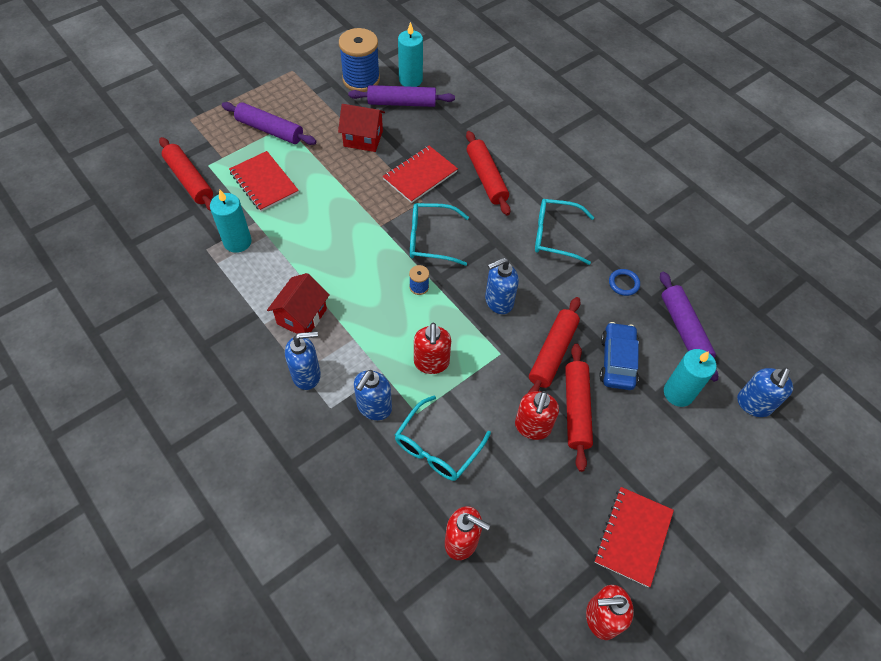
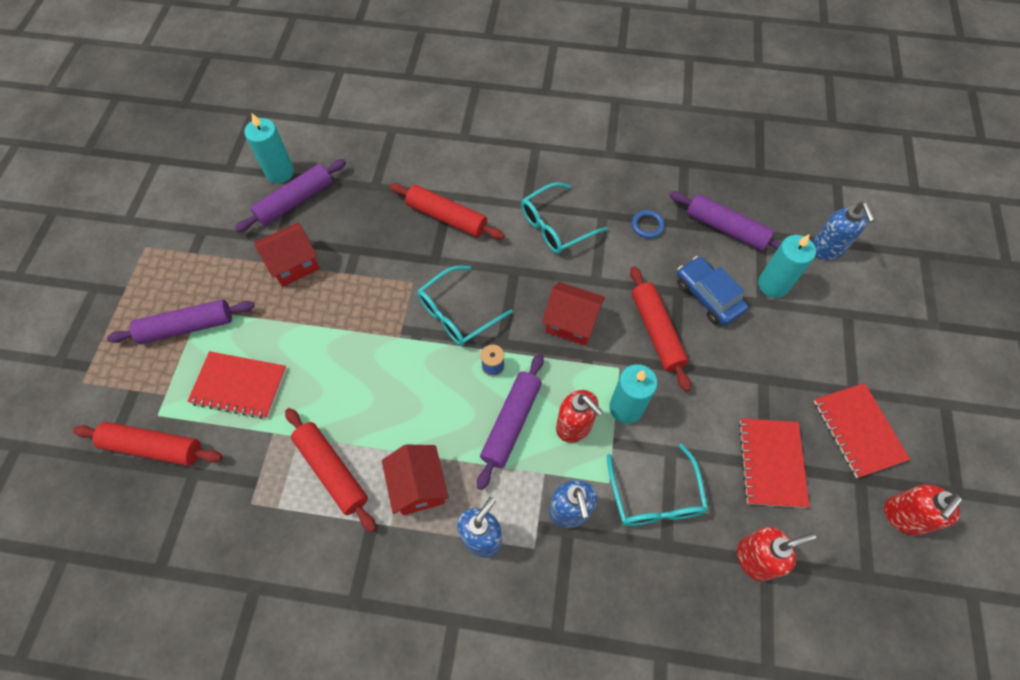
camera: 40 degrees left, 5 degrees up
(237, 242) = (276, 468): turquoise candle -> turquoise candle (626, 408)
(361, 79) = (229, 206): blue spool -> none
(394, 328) = (511, 423): none -> purple rolling pin
(420, 175) = (386, 260): red notebook -> red notebook (771, 463)
(498, 302) = (571, 323): blue soap dispenser -> red house
(532, 427) = (705, 409): red soap dispenser -> none
(576, 409) = (720, 364): red rolling pin -> red rolling pin (332, 471)

